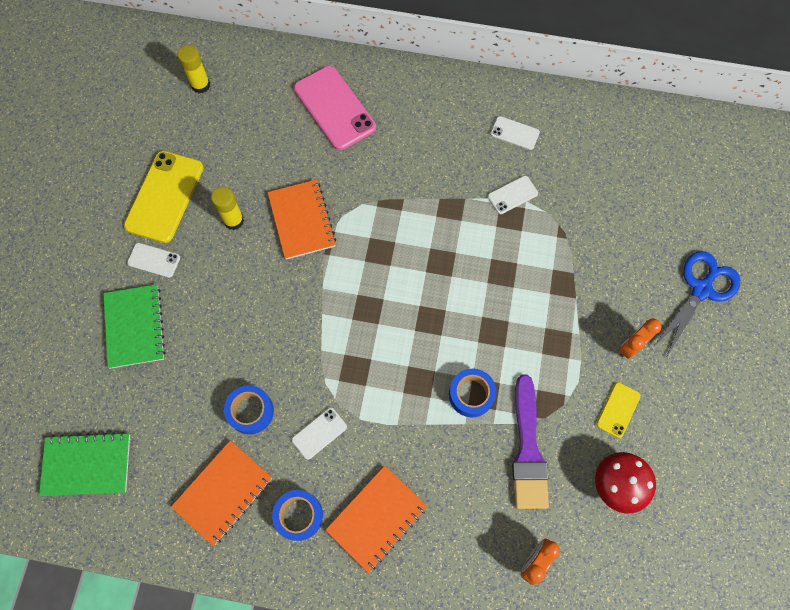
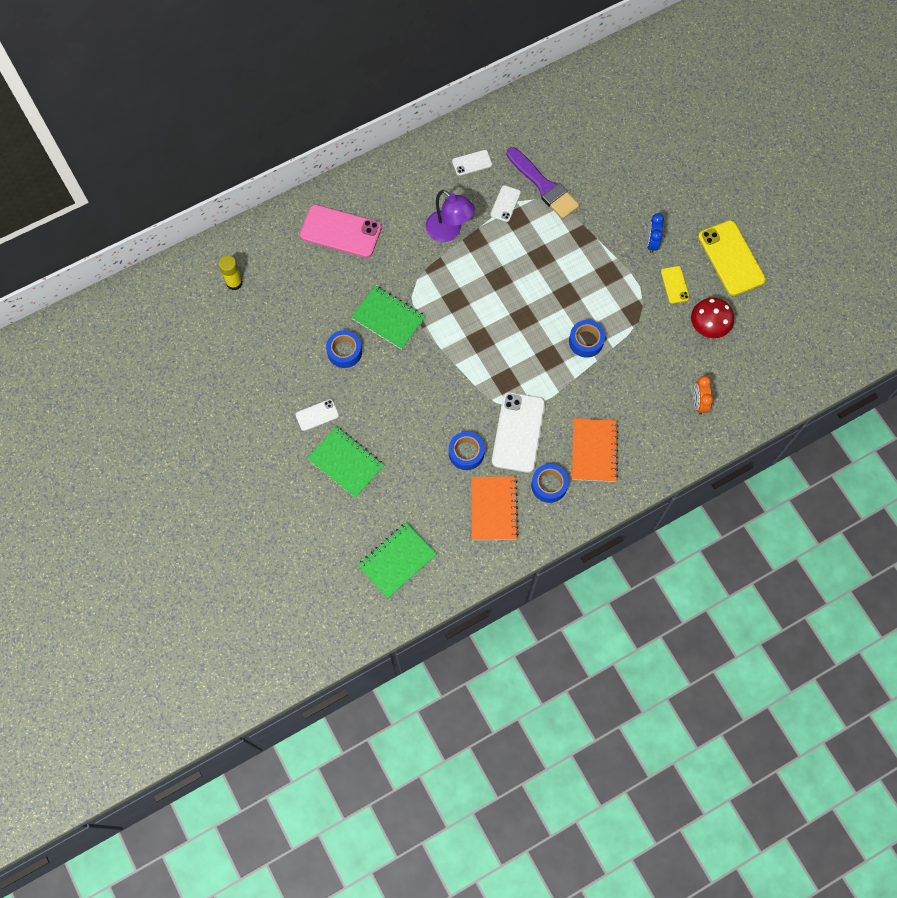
camera: 40 degrees left, 0 degrees up
(164, 196) = (283, 371): yellow phone -> yellow phone (731, 258)
(234, 220) = (344, 352): yellow glue stick -> blue tape
(301, 220) = (388, 318): orange notebook -> green notebook
(319, 433) = (518, 432): white phone -> white phone, size x1.99
(434, 181) = (449, 231): none -> purple lamp
(527, 449) = (644, 346): purple brush -> purple brush (544, 186)
(631, 346) = (652, 242): orange clock -> blue clock
(701, 289) = (664, 178): blue scissors -> none

